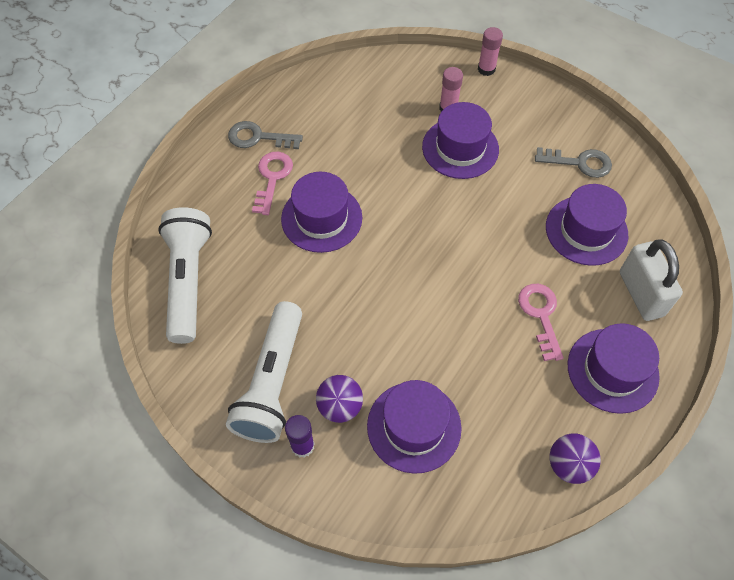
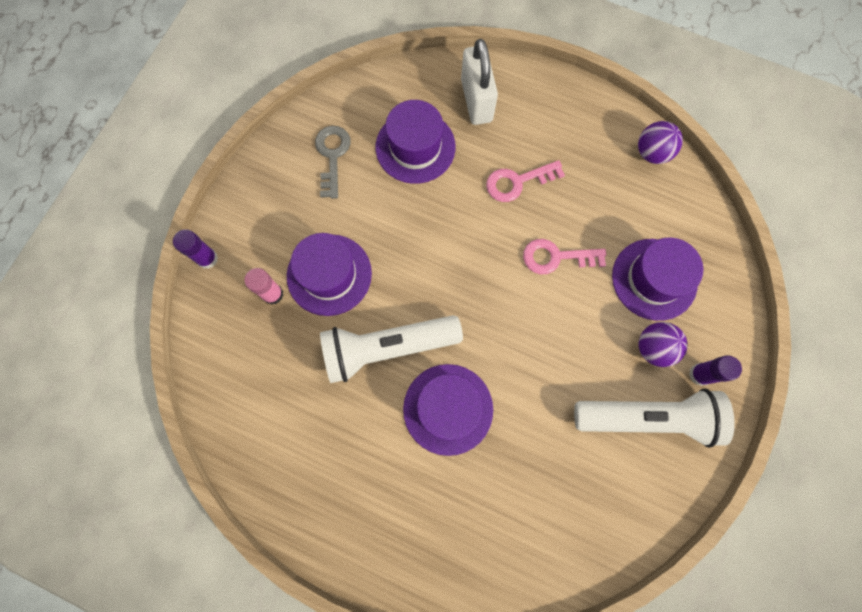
camera: 100 degrees left, 15 degrees up
(188, 281) = (557, 540): white flashlight -> white flashlight (387, 348)
(258, 137) = (345, 511): grey key -> none
(272, 178) = (403, 478): pink key -> pink key (556, 257)
(486, 69) = (207, 258): pink glue stick -> purple glue stick
(612, 370) = (558, 122): purple hat -> none
(641, 294) = (476, 100): white padlock -> white padlock turned 75 degrees counterclockwise

